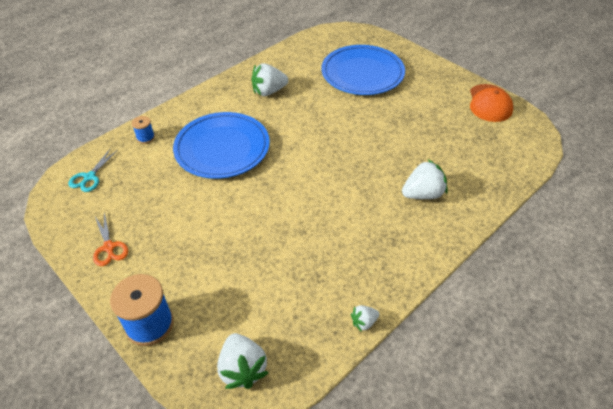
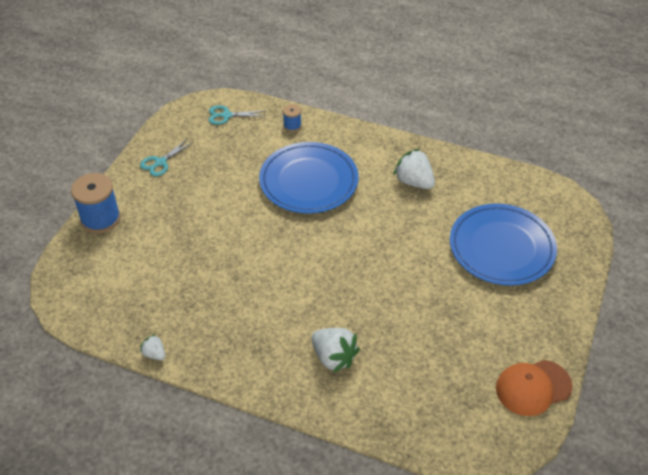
camera: 65 degrees right, 0 degrees up
(109, 247) = (160, 162): orange scissors -> turquoise scissors
(242, 369) = (82, 289): white strawberry -> none

